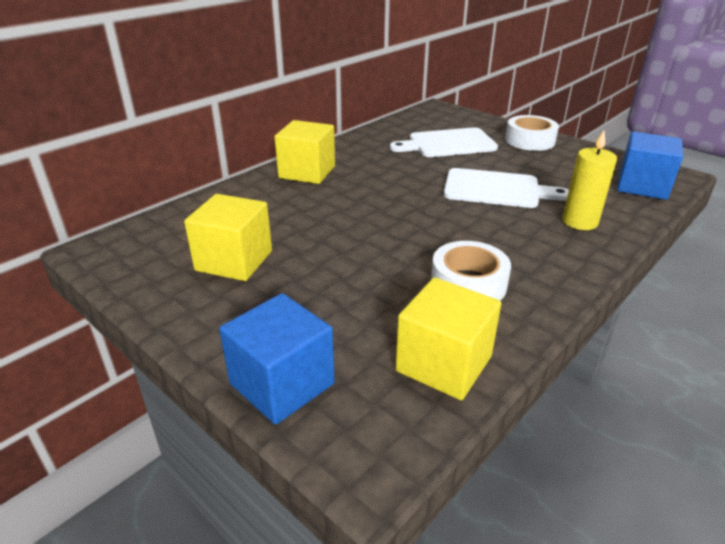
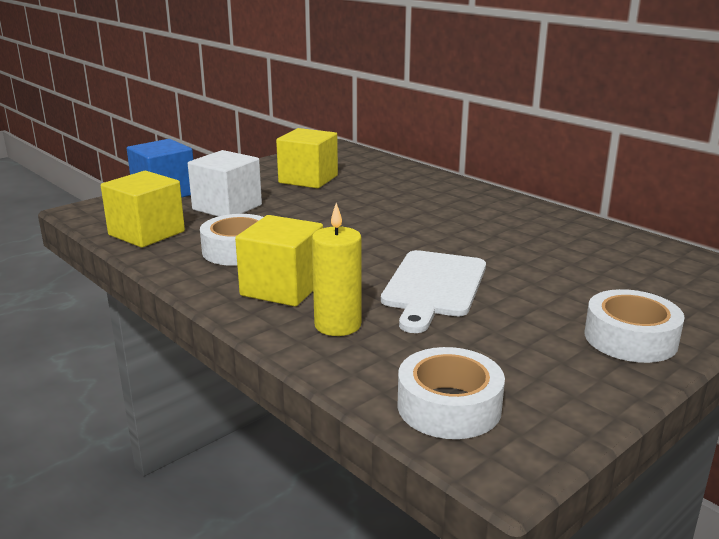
camera: 95 degrees right, 10 degrees down
(307, 172) = (473, 199): yellow cube -> yellow cube (282, 288)
(340, 310) = (227, 207): none -> white cube
(448, 144) = (586, 272): white cutting board -> none
(642, 186) = (449, 406): blue cube -> white tape

